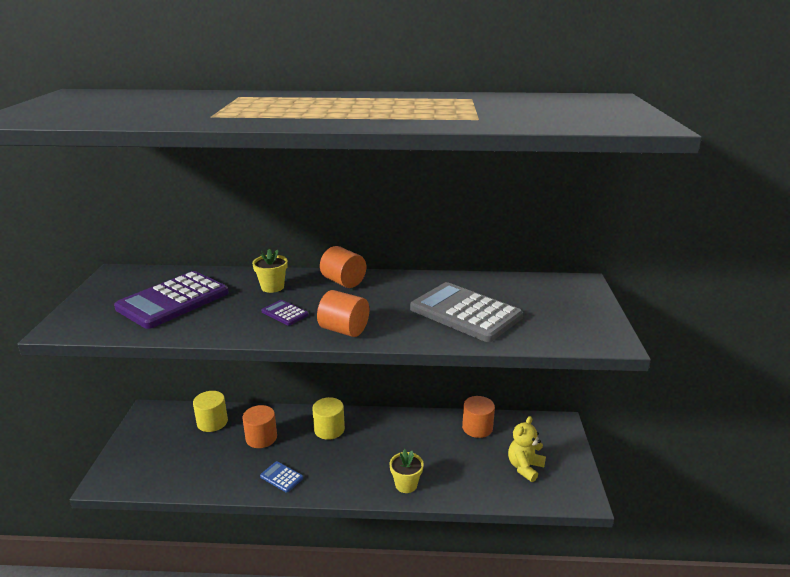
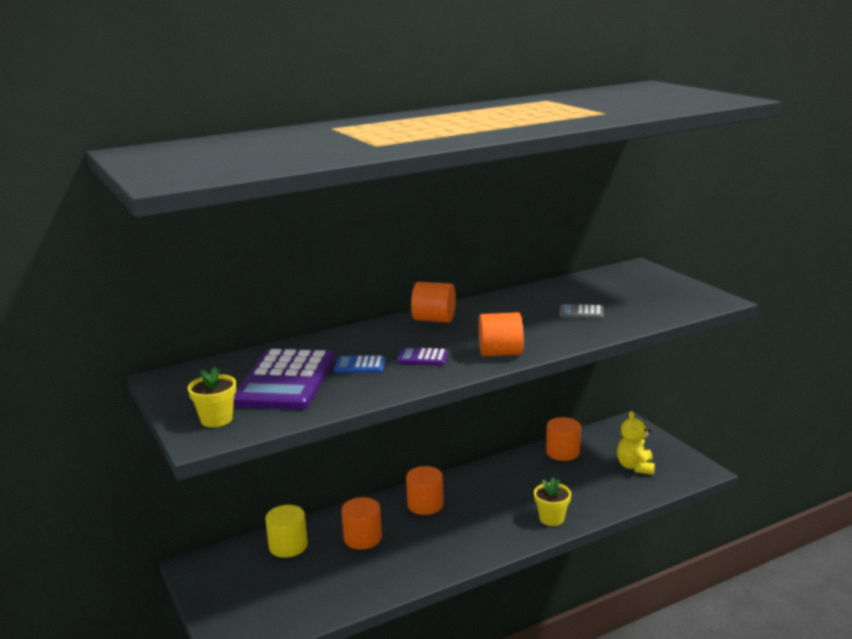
camera: 30 degrees left, 5 degrees down
(272, 287) = (371, 342): yellow flower pot -> yellow flower pot (216, 419)
(281, 477) = (427, 560): blue calculator -> blue calculator (360, 365)
(329, 429) = (425, 505): yellow cylinder -> orange cylinder
(465, 313) = (581, 312): grey calculator -> grey calculator, size x0.43

